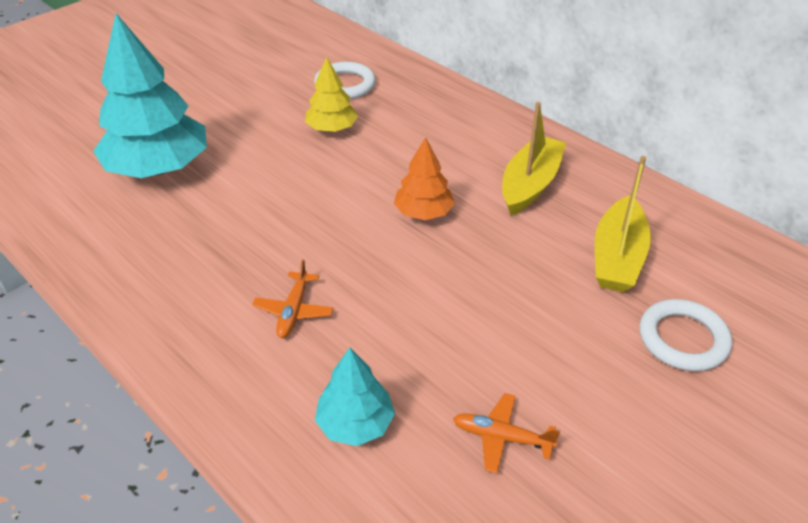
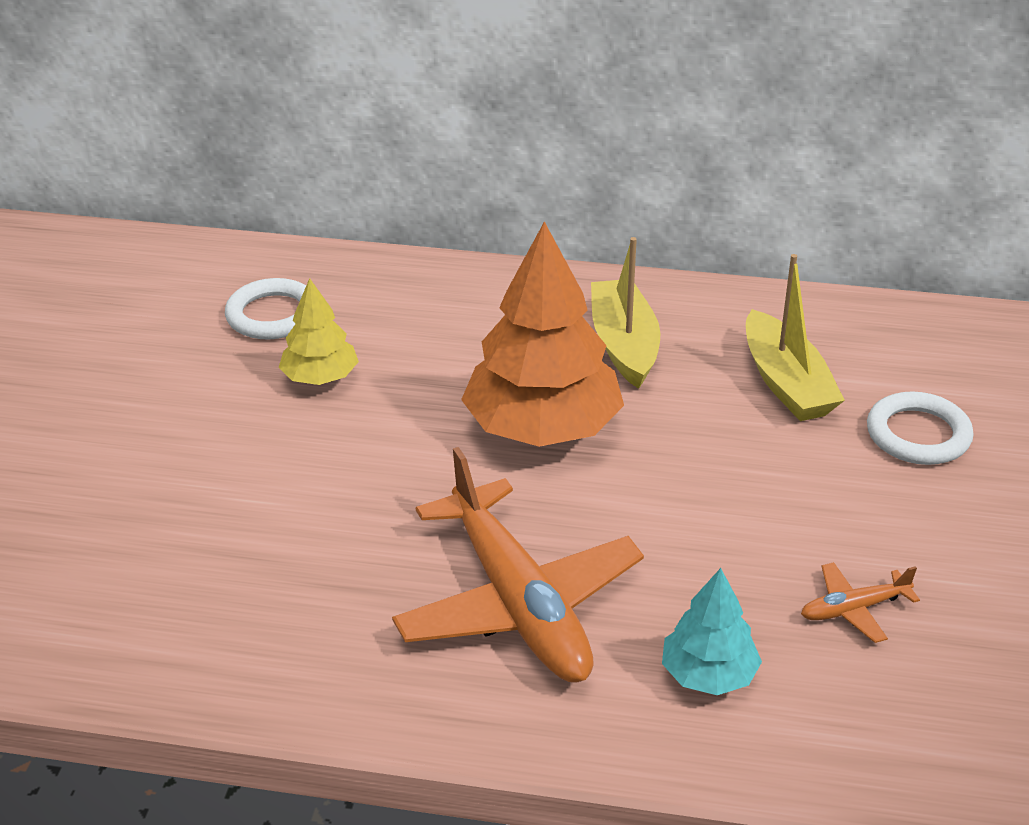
camera: 35 degrees left, 5 degrees down
(158, 168) = (142, 527): turquoise tree -> none
(294, 310) = (518, 602): orange plane -> orange plane, size x2.36
(423, 213) = (542, 428): orange tree -> orange tree, size x1.93

